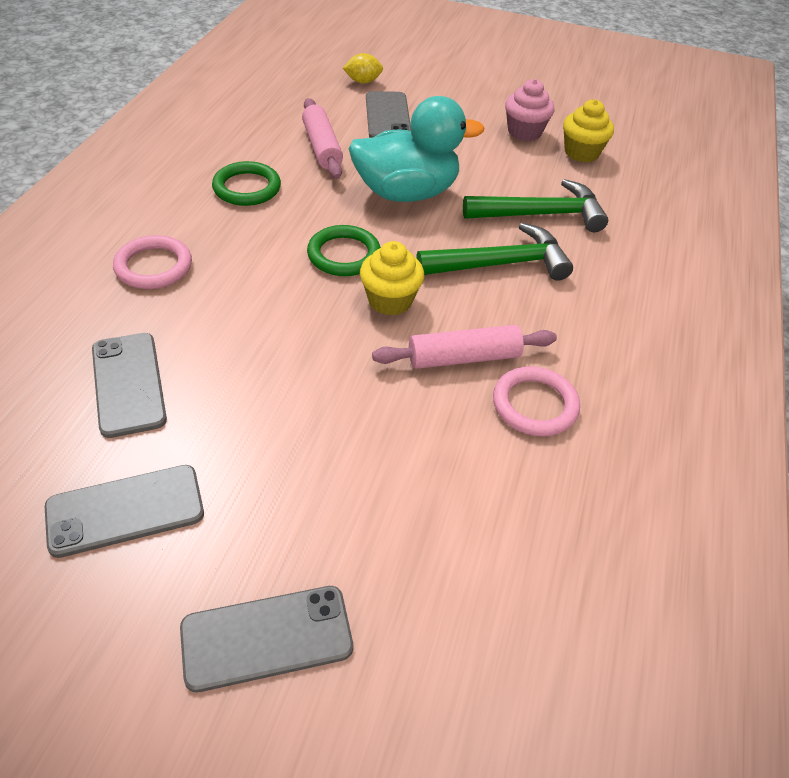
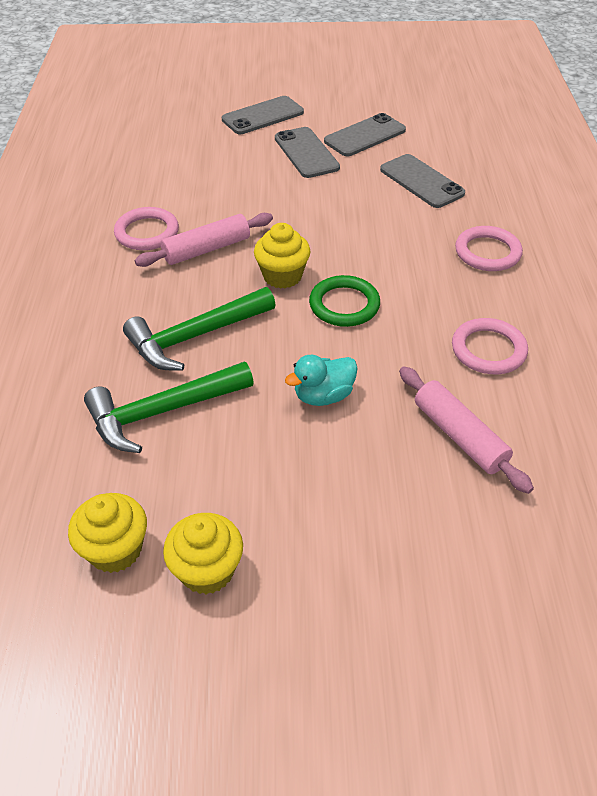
camera: 165 degrees right, 0 degrees up
(247, 188) = (488, 350): green ring -> pink ring
(363, 81) = (506, 613): yellow lemon -> none
(388, 117) = (416, 531): grey phone -> grey phone (306, 153)
(406, 193) = (323, 396): turquoise duck -> turquoise duck, size x0.51
(524, 132) = (207, 570): pink cupcake -> yellow cupcake

